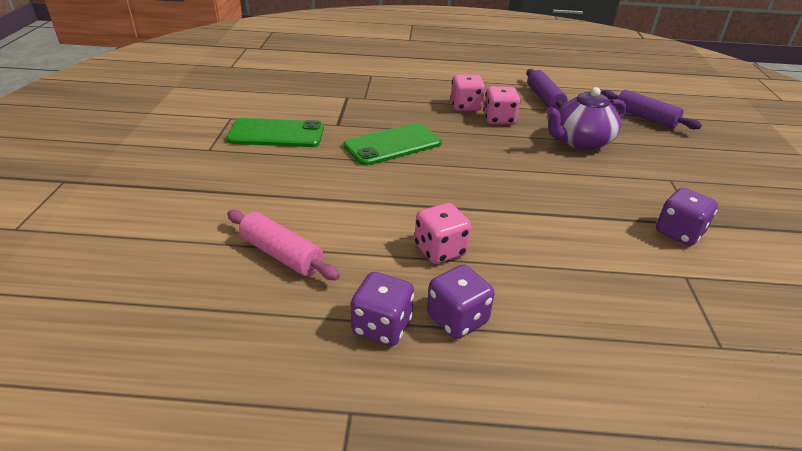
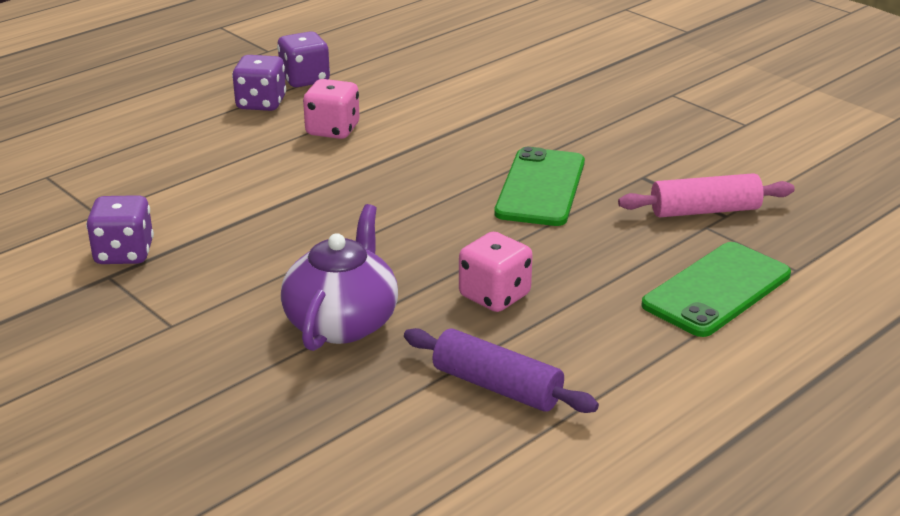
camera: 135 degrees right, 5 degrees down
(276, 134) = (664, 135): green phone -> green phone (717, 290)
(281, 254) = (439, 75): pink rolling pin -> pink rolling pin (704, 210)
(465, 106) = (572, 292): pink dice -> none
(645, 118) = (292, 448): purple rolling pin -> none

